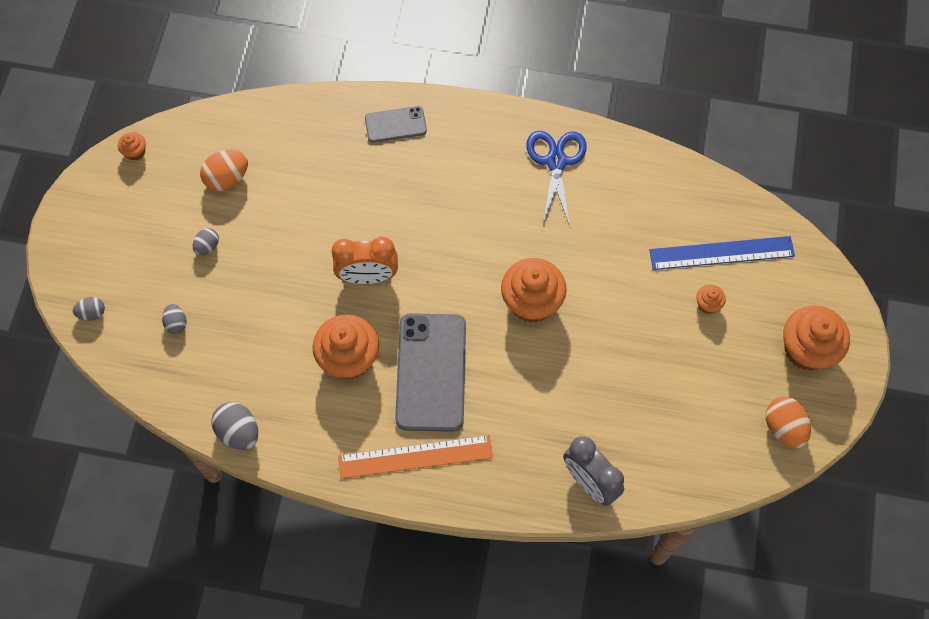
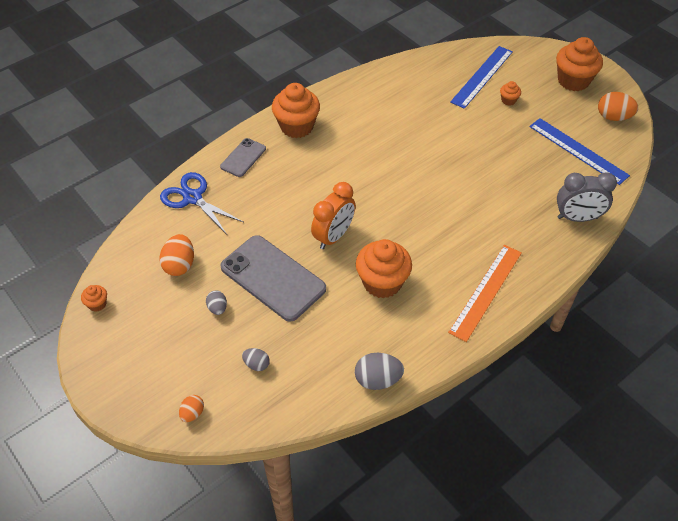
camera: 50 degrees left, 15 degrees down
(92, 313) = (192, 413): grey egg -> orange egg
(431, 372) = (433, 247): grey phone -> grey phone (272, 278)
(531, 302) = (432, 171): orange cupcake -> orange cupcake (297, 126)
(556, 161) = (351, 105): blue scissors -> blue scissors (193, 198)
(693, 423) = (578, 150): none -> blue ruler

